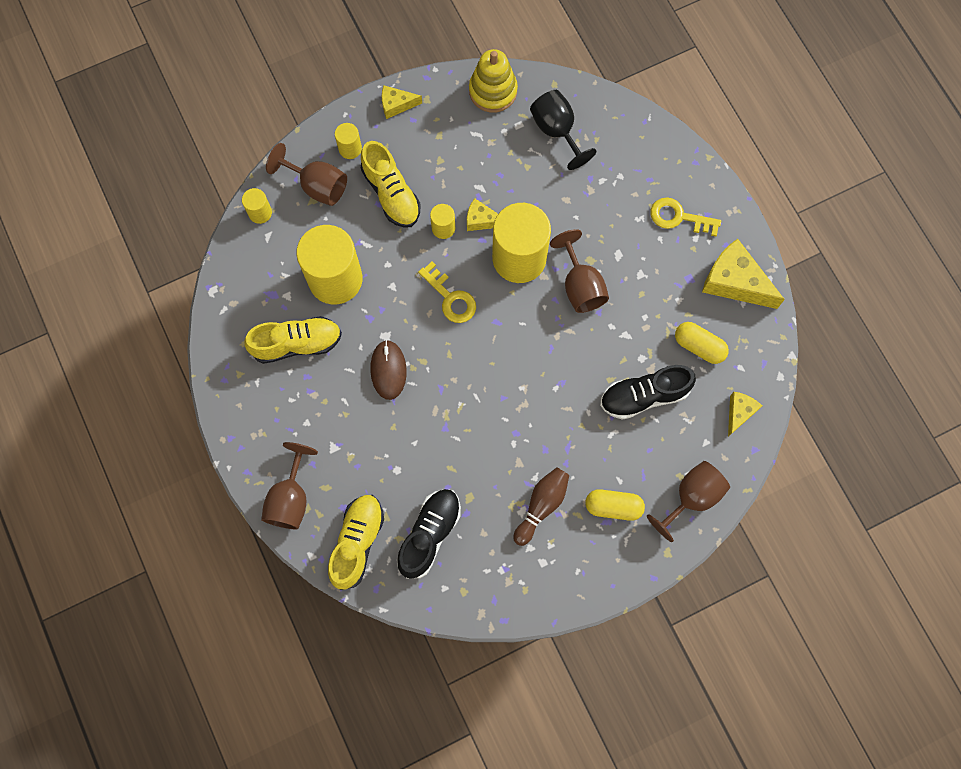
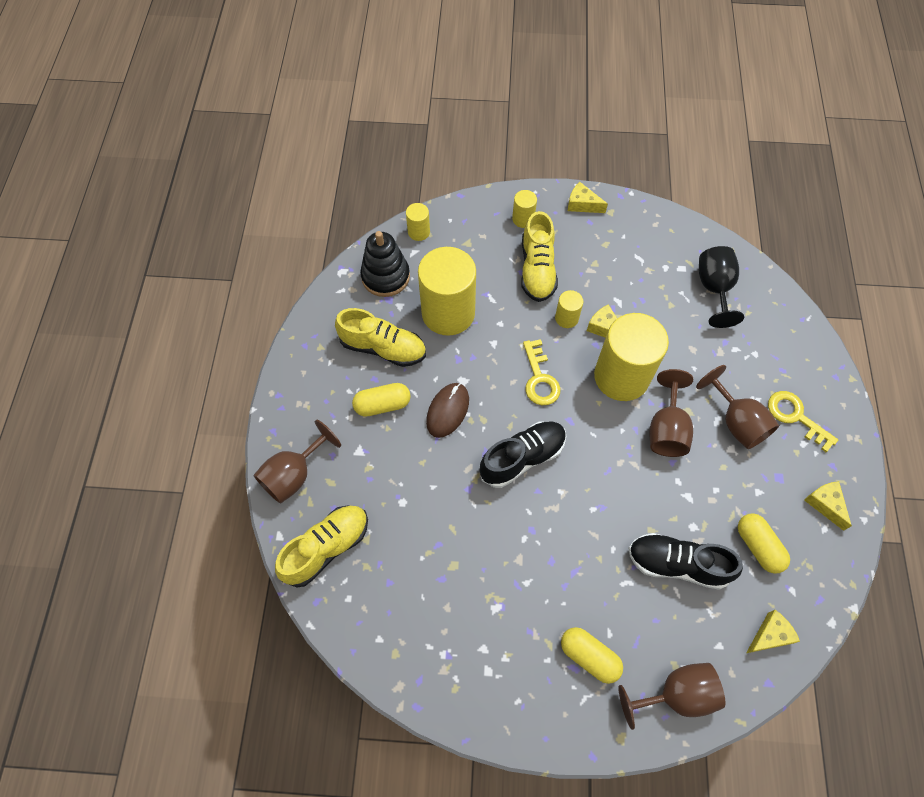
camera: 30 degrees right, 10 degrees down
(256, 274) = (385, 276): none -> black stacking toy
(317, 186) = (478, 234): brown goblet -> brown goblet (736, 422)
(328, 396) = (382, 405): none -> yellow capsule
(429, 535) = (396, 579): black shoe -> black shoe (522, 458)
(493, 91) = (673, 231): yellow stacking toy -> none
(541, 506) = (518, 613): brown bowling pin -> none
(734, 282) = (825, 504): yellow cheese -> yellow cheese, size x0.54

